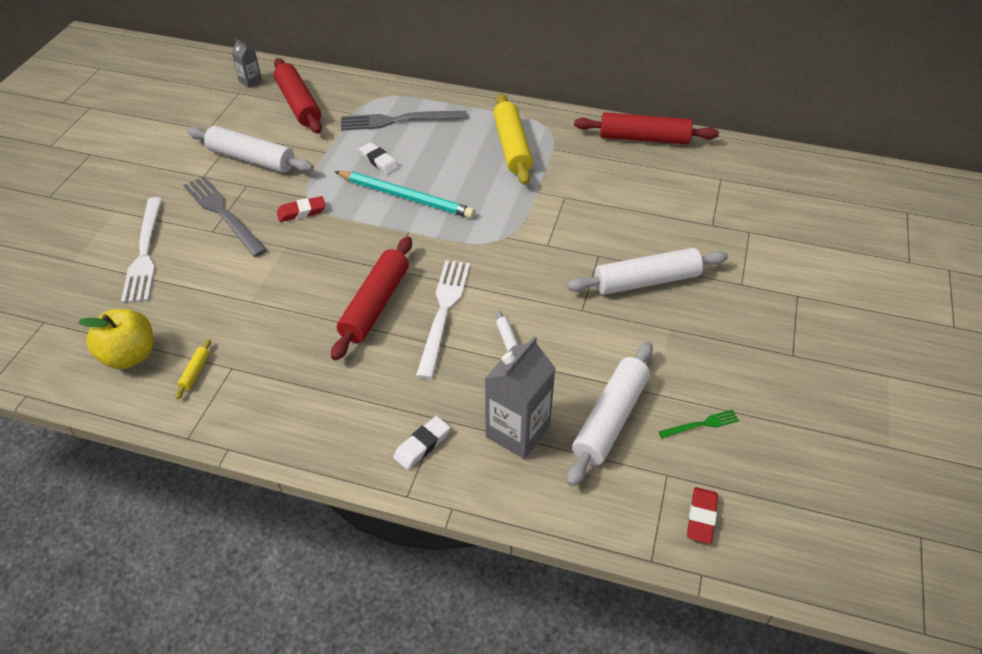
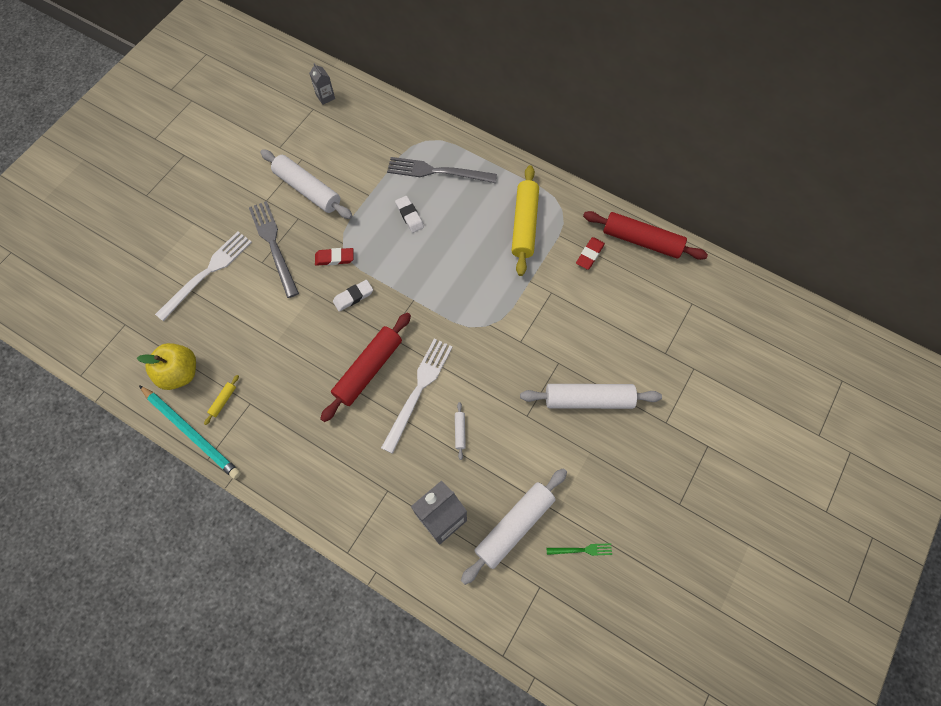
camera: 15 degrees right, 20 degrees up
(144, 253) = (207, 273): white fork -> white fork turned 150 degrees counterclockwise
(298, 104) = (359, 133): red rolling pin -> none
(406, 197) = (421, 261): turquoise pencil -> turquoise pencil (192, 432)
(422, 445) = (369, 511): white eraser -> white eraser (353, 297)
(701, 517) = (551, 631): red eraser -> red eraser (589, 255)

